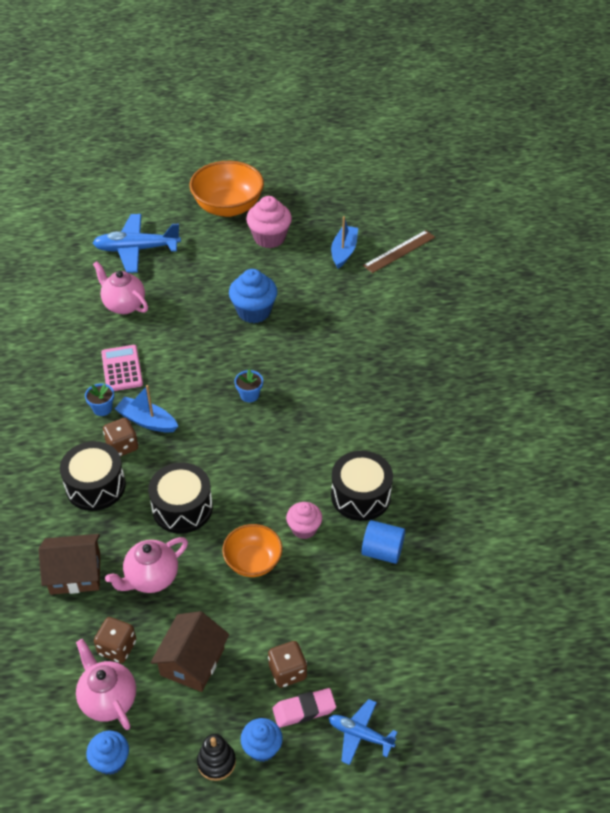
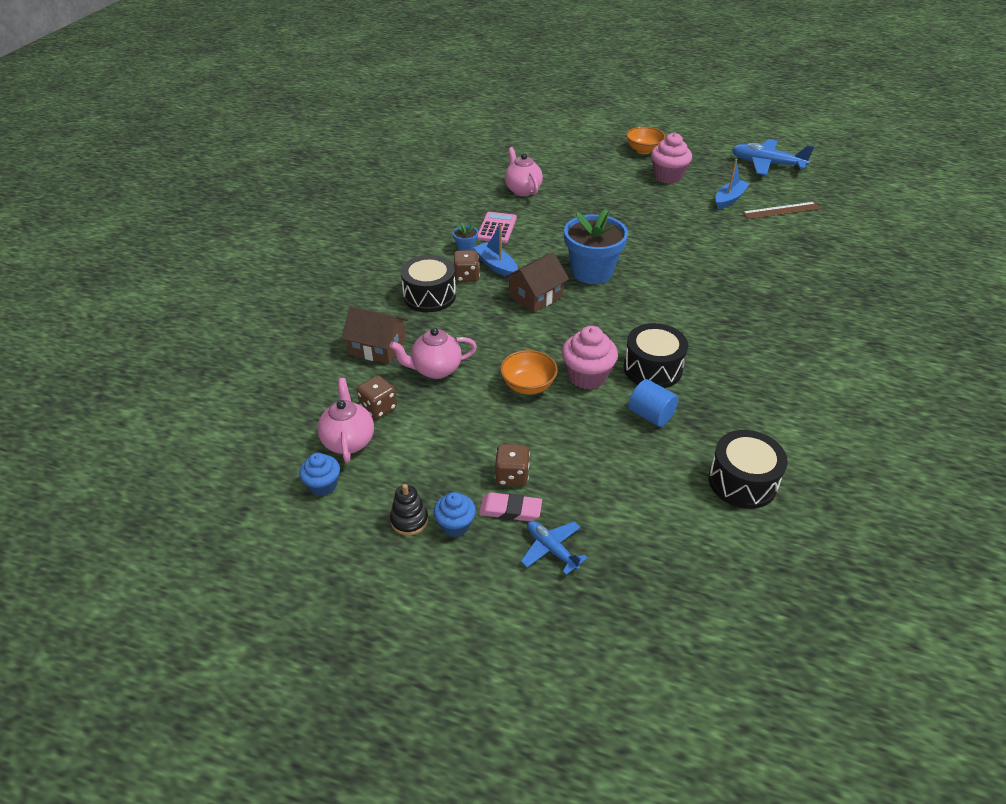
camera: 25 degrees right, 5 degrees down
(136, 249) = (553, 159): blue plane -> blue plane (766, 164)
(182, 508) = (490, 330): black drum -> black drum (742, 481)
(192, 661) = (433, 439): brown house -> brown house (535, 296)
(228, 207) = (643, 150): orange bowl -> orange bowl, size x0.60
(249, 395) = (592, 272): blue flower pot -> blue flower pot, size x2.35
(254, 311) = (627, 219): blue cupcake -> none
(304, 529) = (587, 376): pink cupcake -> pink cupcake, size x1.59

